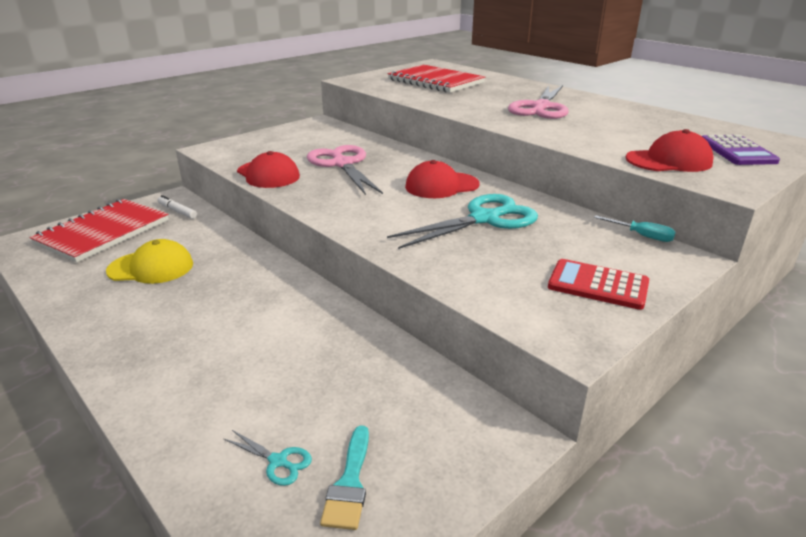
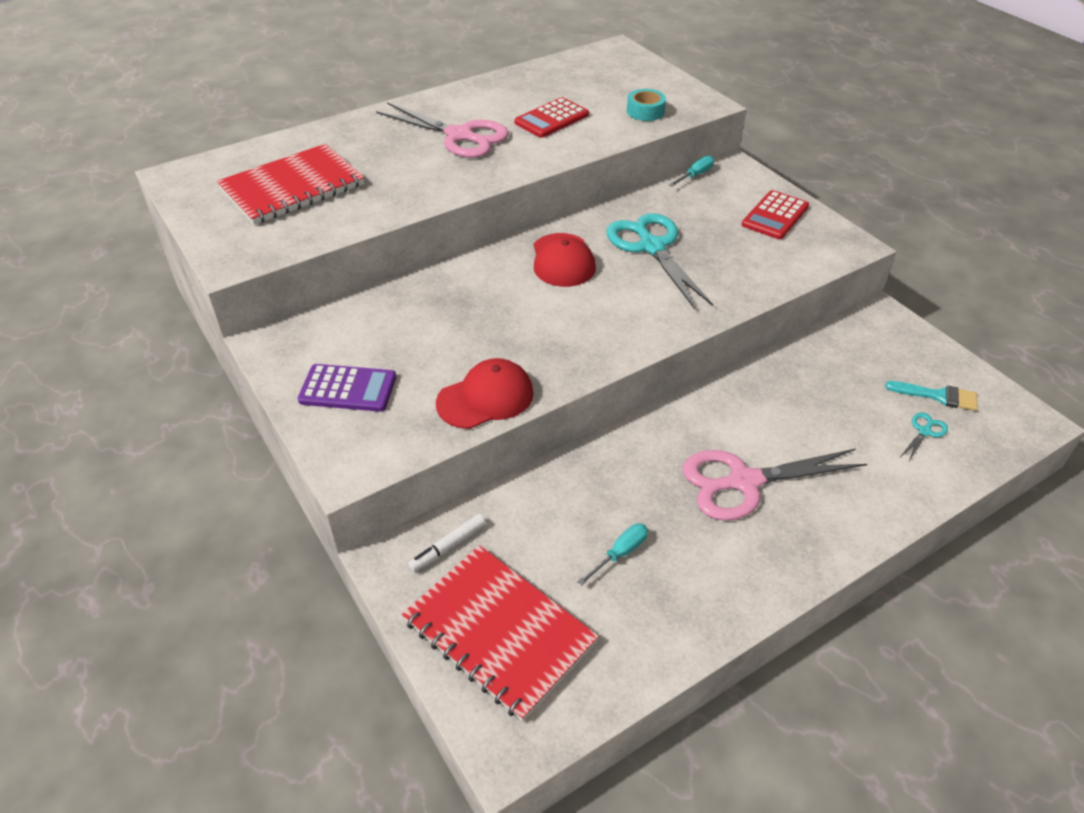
camera: 80 degrees left, 15 degrees up
(151, 267) = (620, 553): yellow cap -> turquoise screwdriver
(342, 164) = (469, 329): pink scissors -> pink scissors (744, 482)
(604, 129) = (551, 119): none -> red calculator
(669, 161) = (645, 111): red cap -> turquoise tape
(737, 151) = (628, 77): purple calculator -> purple calculator (348, 389)

